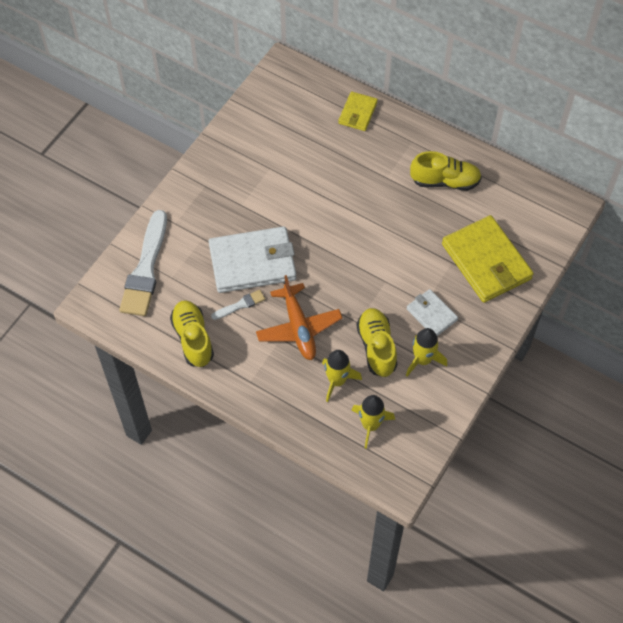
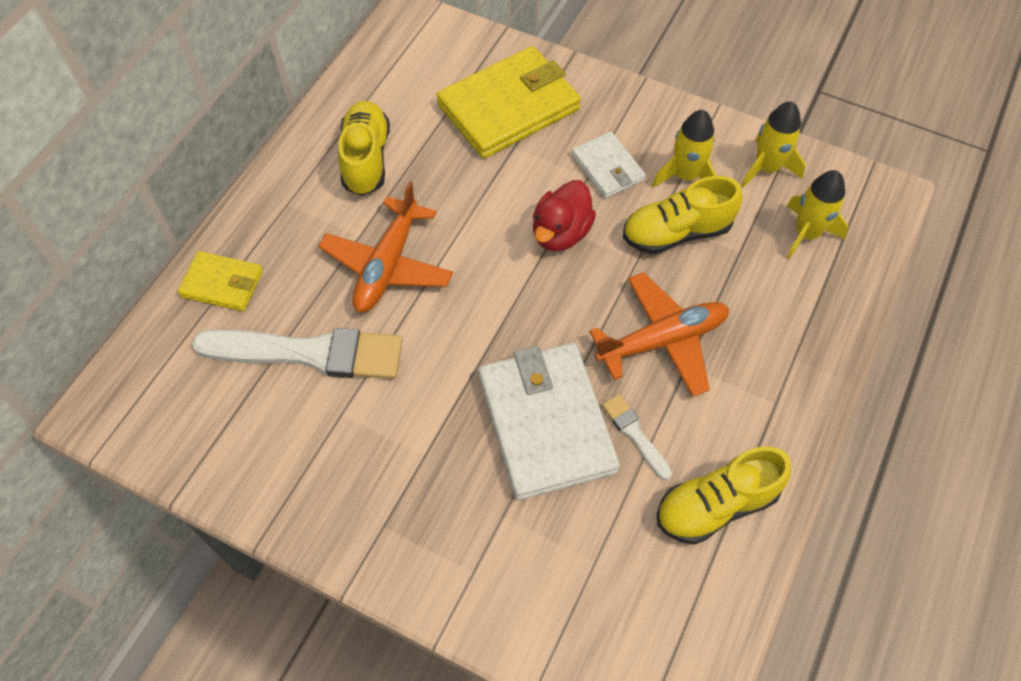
camera: 95 degrees left, 0 degrees up
(145, 269) = (583, 614): white brush -> white brush (310, 353)
(337, 381) = (745, 281): yellow rocket -> yellow rocket (766, 168)
(364, 191) = (387, 265): none -> orange plane
(381, 282) = (561, 233): none -> red duck
(431, 314) = (607, 168): white wallet -> white wallet turned 75 degrees counterclockwise

